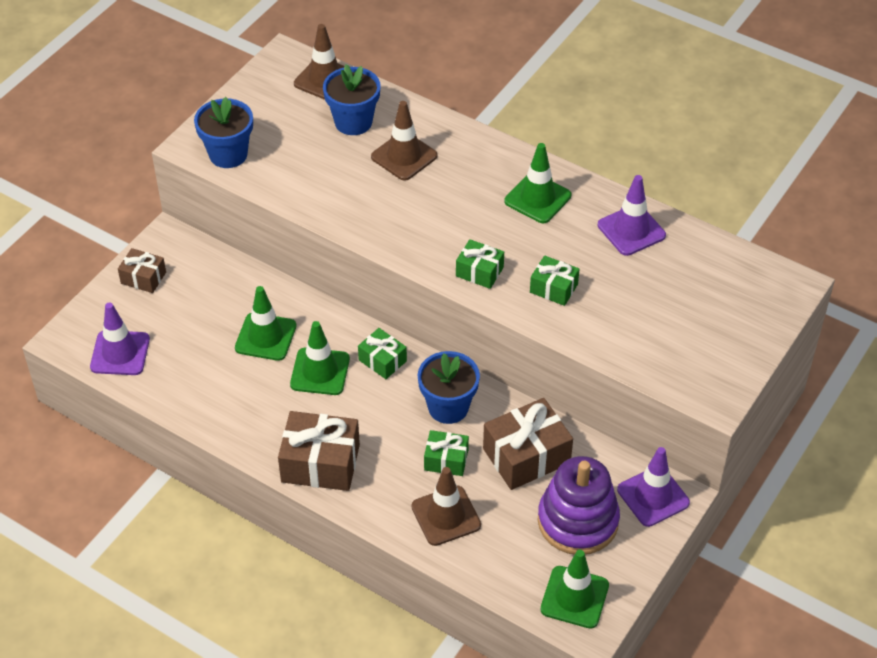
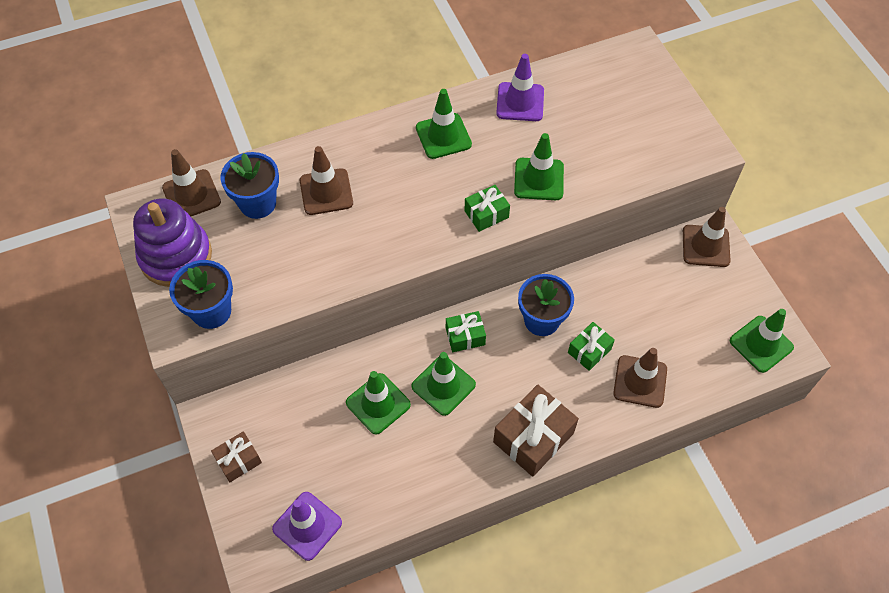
camera: 55 degrees left, 10 degrees up
(526, 456) = (621, 298): brown gift -> none
(553, 288) = (539, 179): green gift -> green traffic cone
(578, 521) = (698, 302): purple stacking toy -> purple stacking toy (176, 256)
(653, 496) = (705, 246): purple traffic cone -> brown traffic cone

